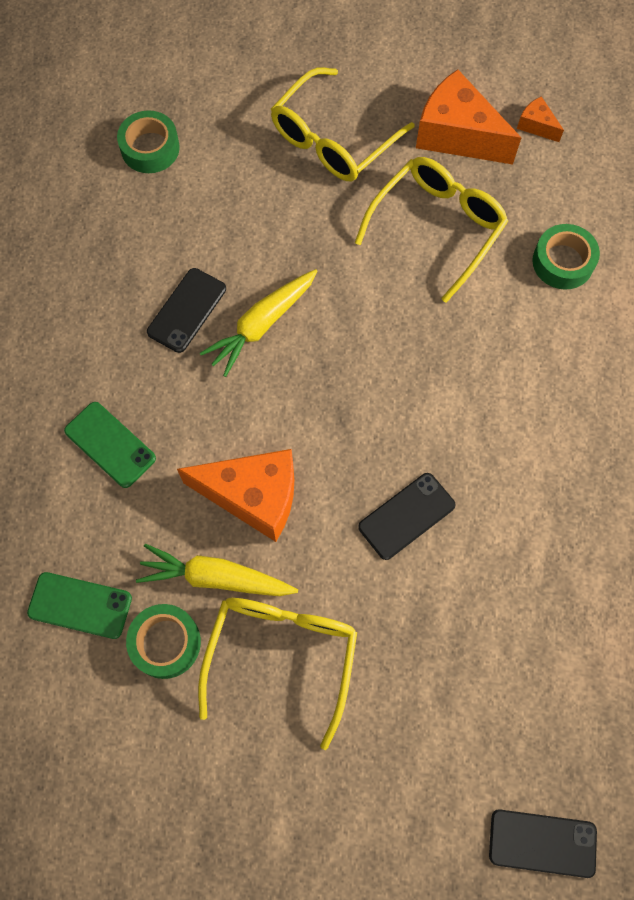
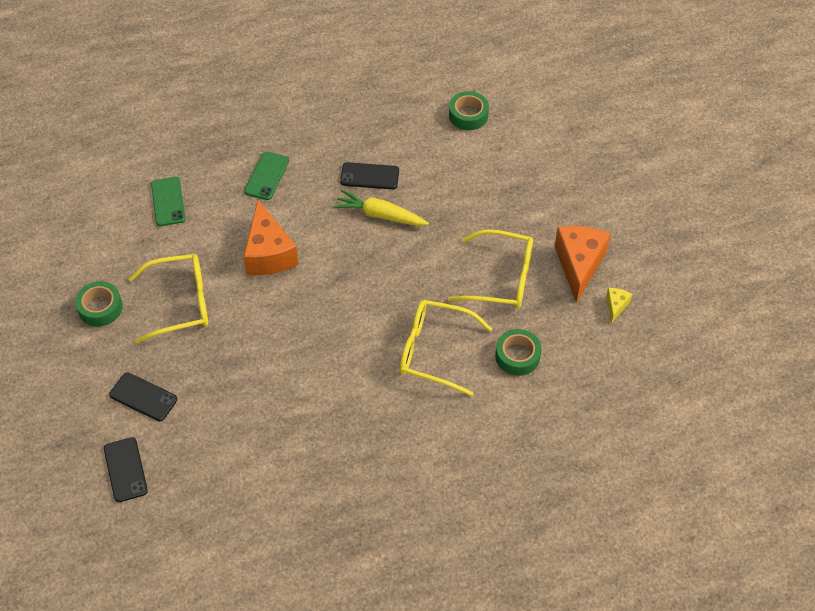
camera: 65 degrees right, 15 degrees down
(165, 643) = (164, 247): green tape -> green tape (100, 308)
(215, 577) = (212, 255): yellow carrot -> none
(333, 139) = (532, 201): yellow glasses -> yellow glasses (434, 351)
(406, 516) = (293, 332): black phone -> black phone (143, 397)
(536, 125) = (616, 306): orange cheese -> yellow cheese

